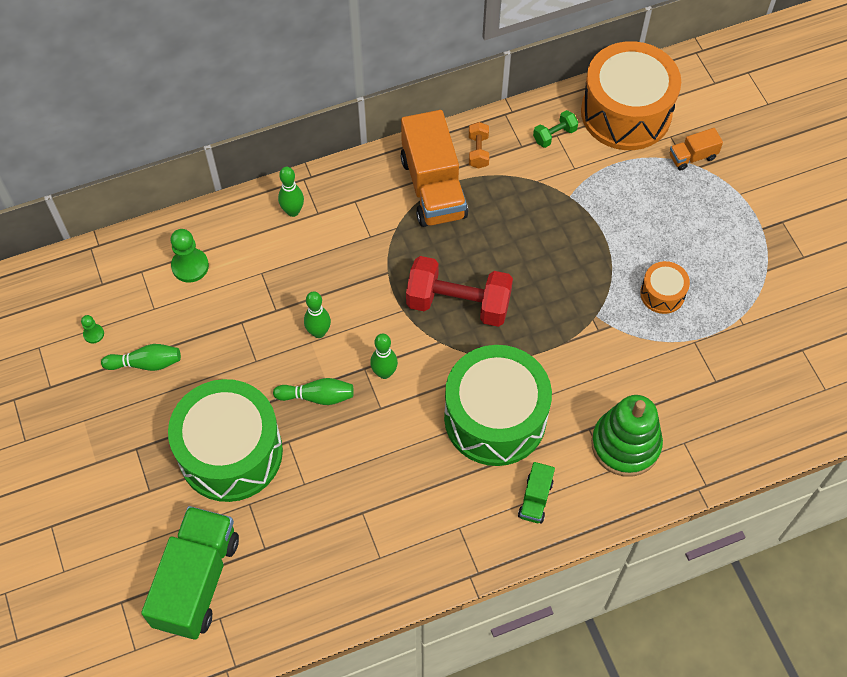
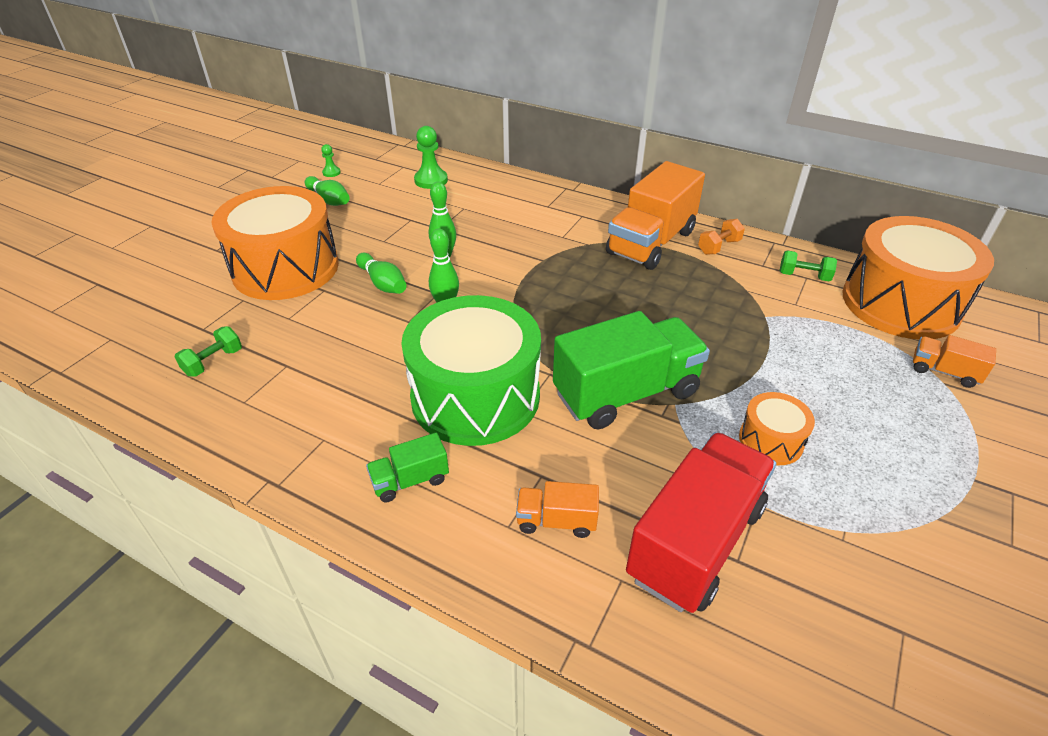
camera: 50 degrees right, 20 degrees down
(197, 581) = (142, 310): green truck -> green truck (626, 393)
(230, 452) = (285, 268): green drum -> orange drum
(293, 211) = (533, 196): green bowling pin -> none
(316, 558) = (213, 362): none -> green dumbbell
(458, 303) = (565, 310): red dumbbell -> none
(625, 444) = (556, 521): green stacking toy -> orange truck
(691, 390) = (695, 542): none -> red truck

